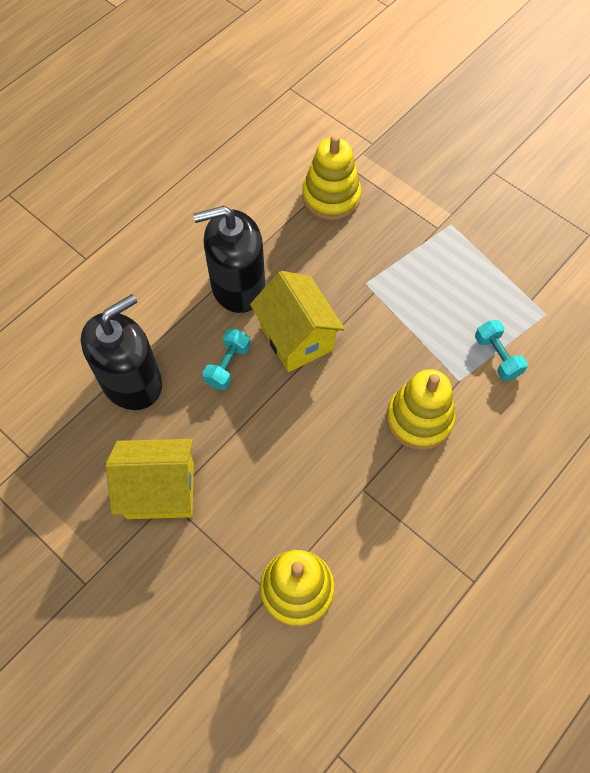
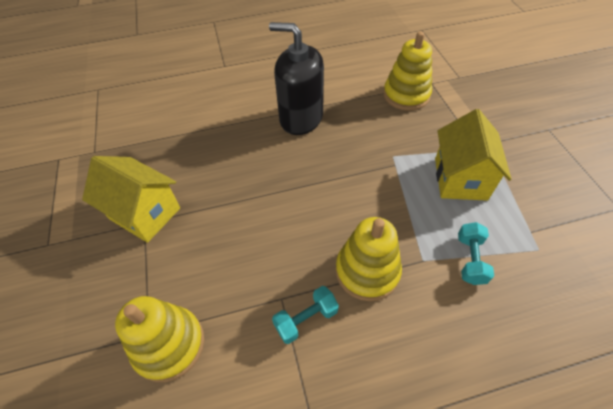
camera: 35 degrees right, 10 degrees down
(132, 382) = (188, 140): black soap dispenser -> none
(228, 365) = (255, 160): turquoise dumbbell -> turquoise dumbbell (306, 319)
(297, 338) = (315, 166): yellow house -> yellow house (460, 178)

